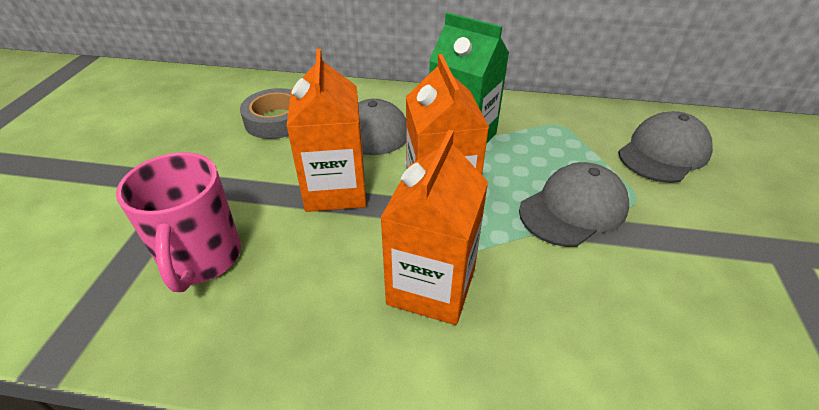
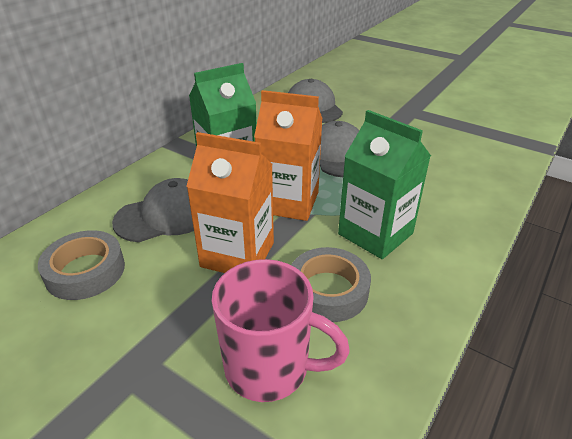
camera: 65 degrees left, 5 degrees down
(313, 270) = (328, 290): none -> grey tape
(431, 286) = (375, 234): orange carton -> green carton

